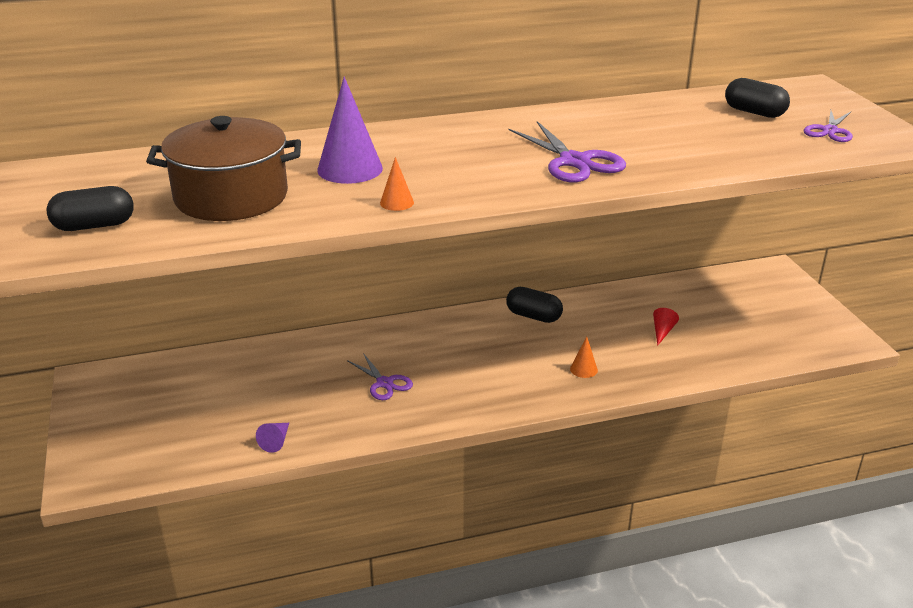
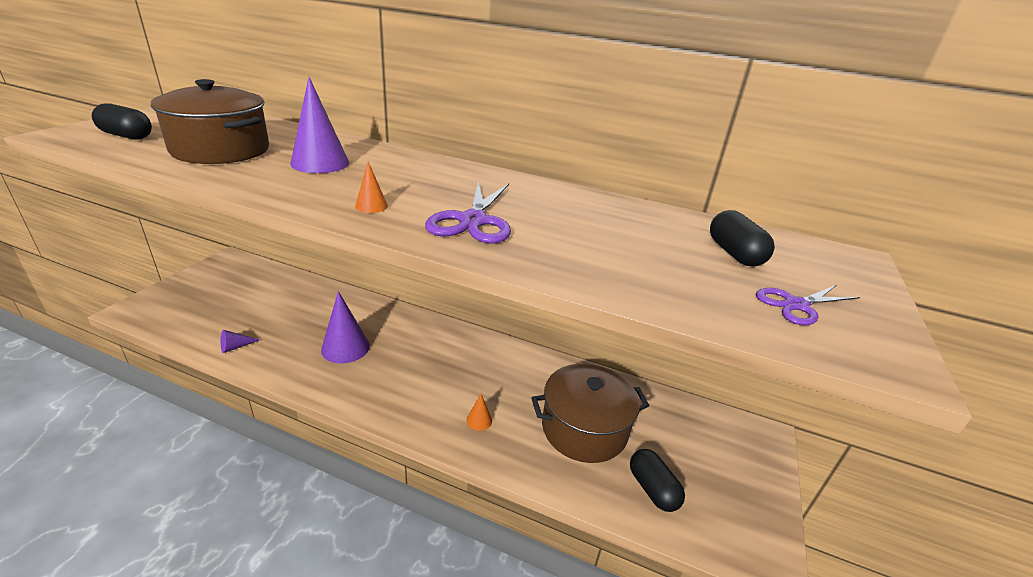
camera: 35 degrees right, 0 degrees up
(384, 383) = (345, 348): purple scissors -> purple cone
(397, 202) = (286, 192): orange cone -> orange cone (371, 206)
(533, 316) = (504, 358): black capsule -> black capsule (652, 489)
(662, 331) = (584, 429): red cone -> brown pot

